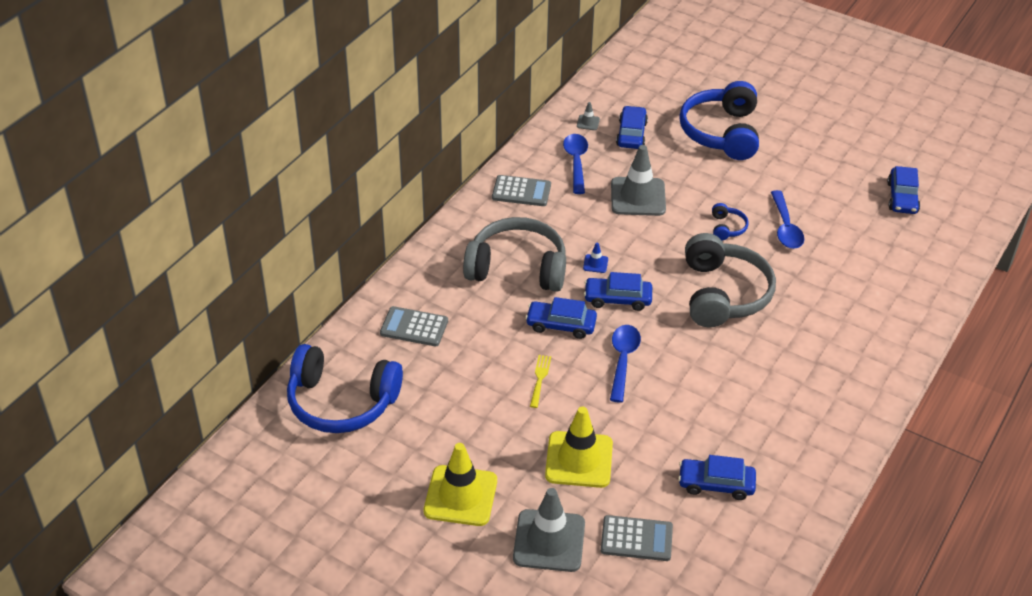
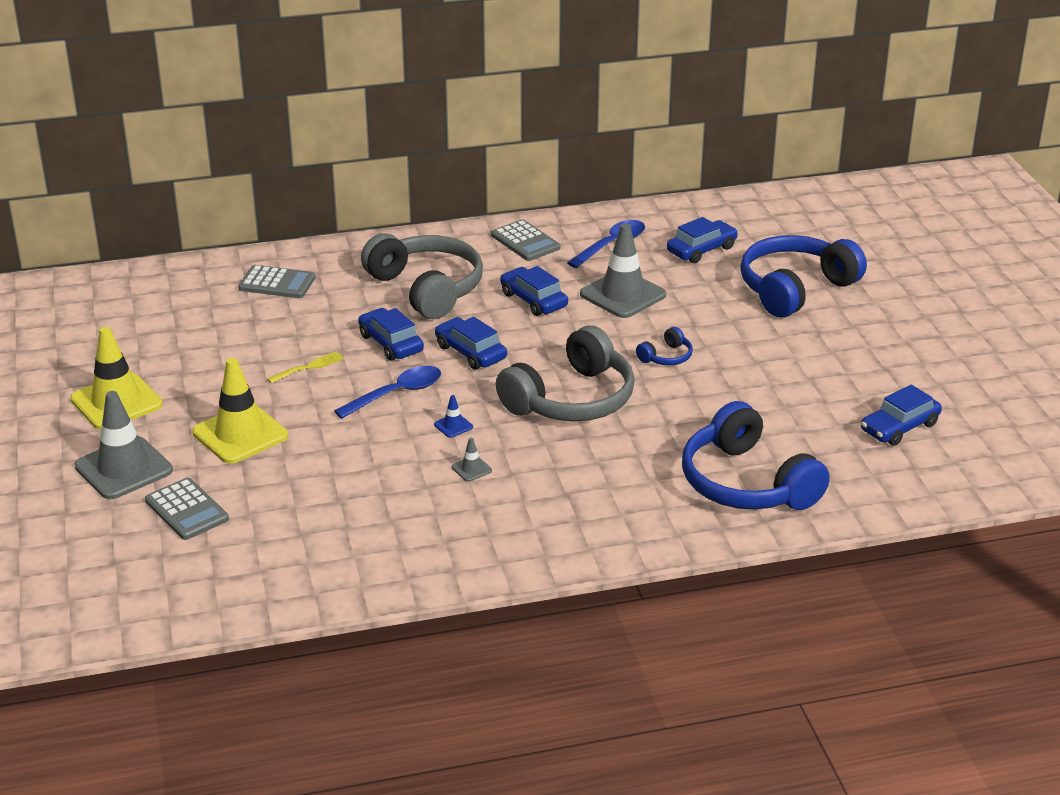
camera: 45 degrees right, 10 degrees down
(341, 402) = (144, 299): blue headphones -> blue headphones (747, 483)
(414, 327) = (277, 283): grey calculator -> grey calculator turned 135 degrees clockwise
(588, 122) = (675, 223): grey traffic cone -> grey traffic cone (471, 469)
(595, 264) = (497, 319): blue traffic cone -> blue traffic cone (453, 426)
(716, 484) = (315, 518): blue car -> blue car (533, 300)
(785, 227) = (726, 386): blue spoon -> none

